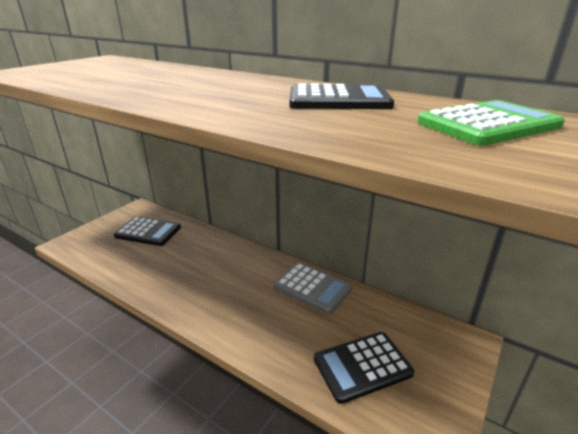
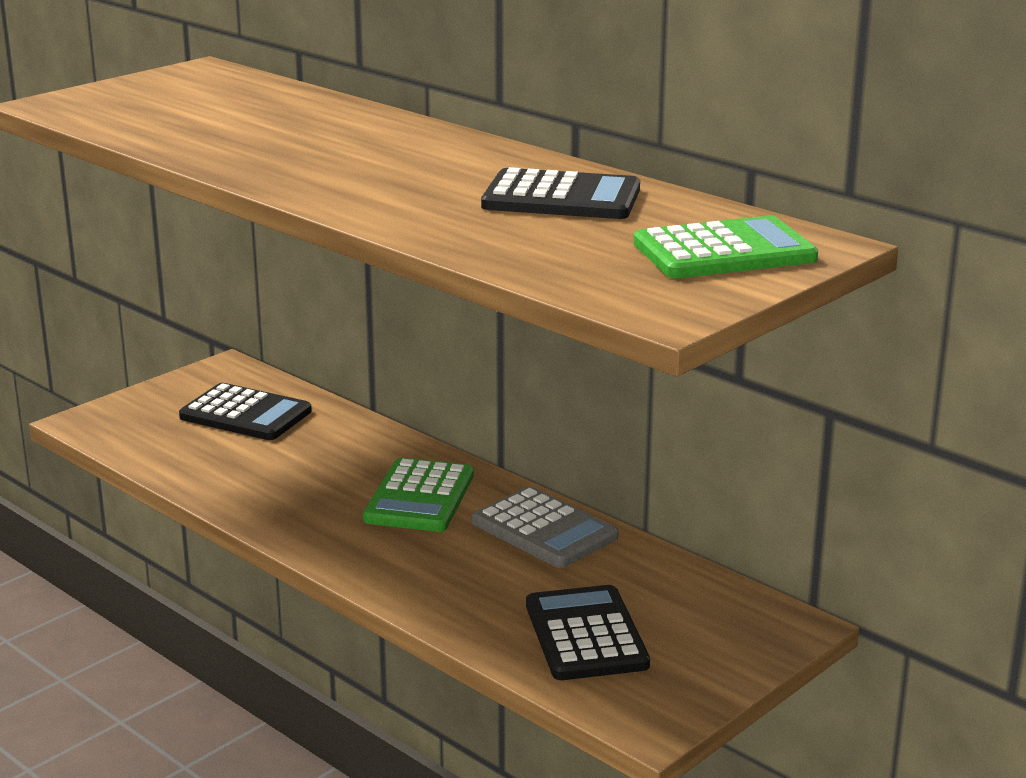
camera: 10 degrees right, 5 degrees down
(243, 273) = (420, 497): none -> green calculator
(362, 366) = (585, 635): black calculator -> black calculator turned 90 degrees clockwise

